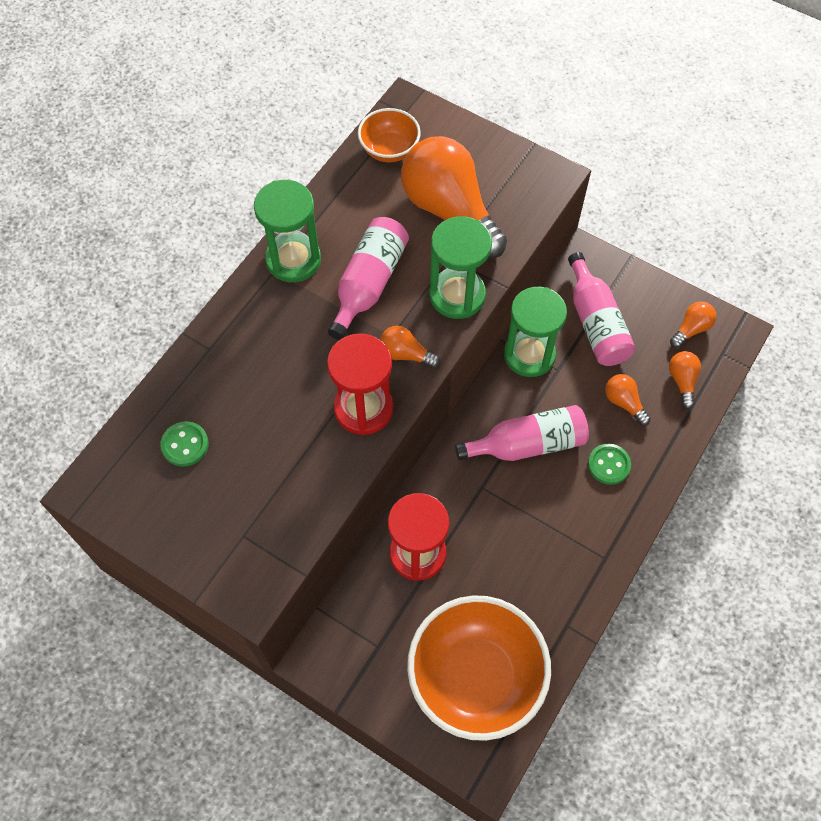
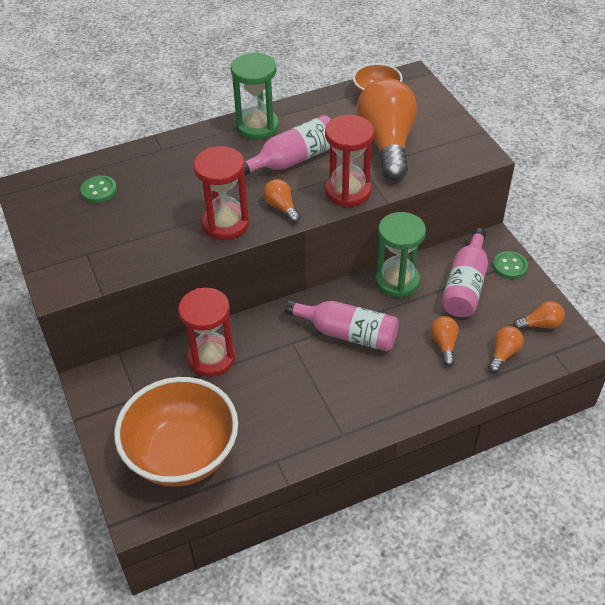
camera: 35 degrees right, 15 degrees down
(457, 295) = (348, 191): green hourglass -> red hourglass
(608, 465) = (397, 377): green button -> green button (510, 266)

